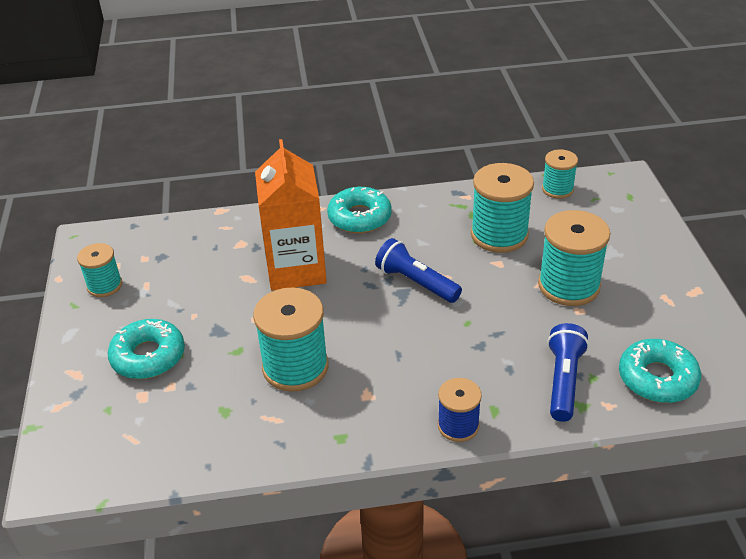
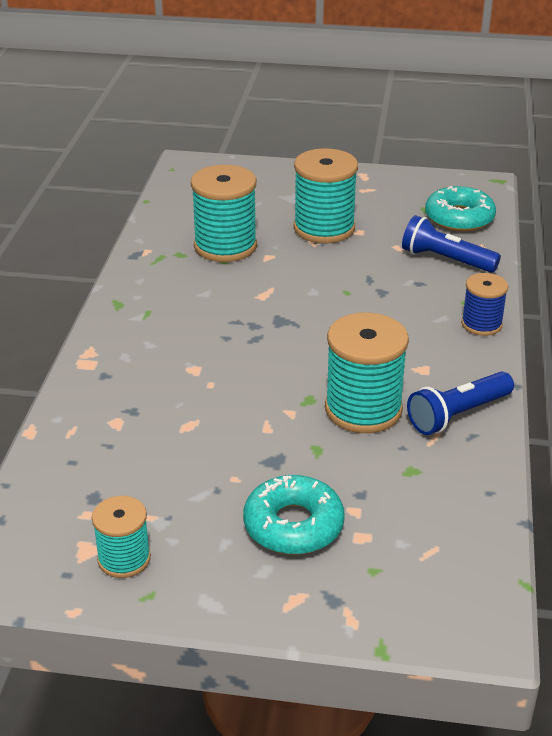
camera: 75 degrees left, 5 degrees down
(296, 269) = (197, 385): orange carton -> none
(359, 217) = (131, 324): turquoise donut -> none
(416, 283) = (270, 308): blue flashlight -> blue flashlight (458, 415)
(557, 189) = (176, 200): turquoise spool -> none

